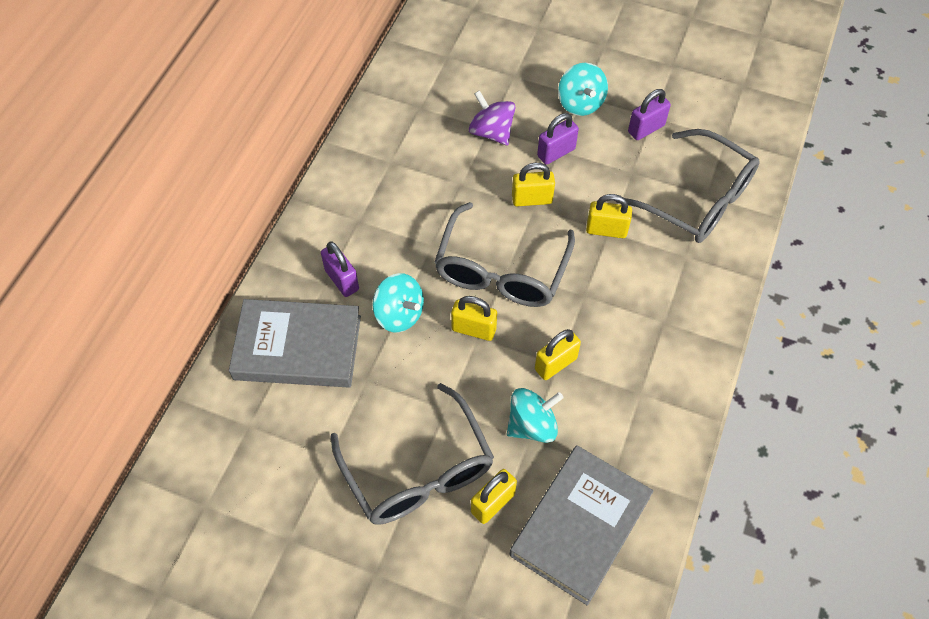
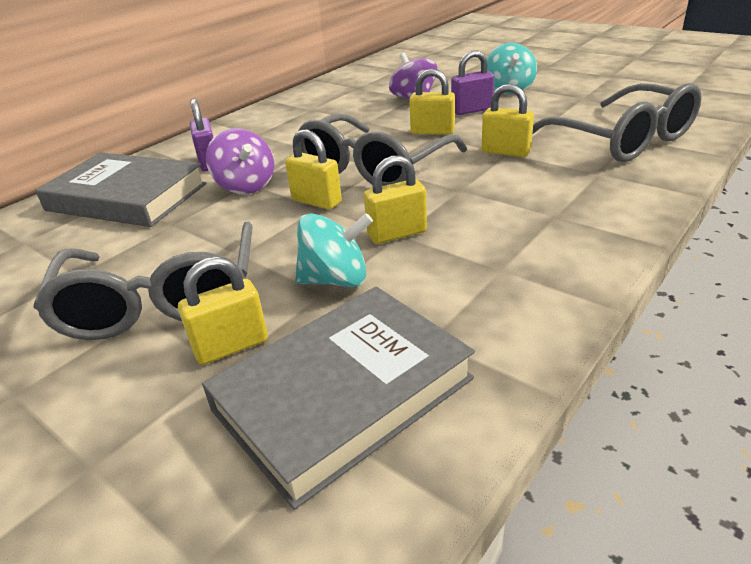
camera: 20 degrees right, 25 degrees down
(399, 314) = (245, 186): turquoise spinning top -> purple spinning top
(646, 129) = (573, 102): purple padlock -> none

